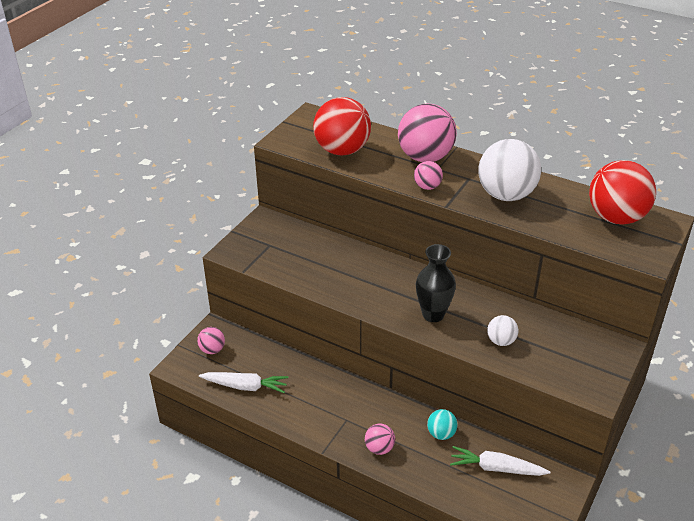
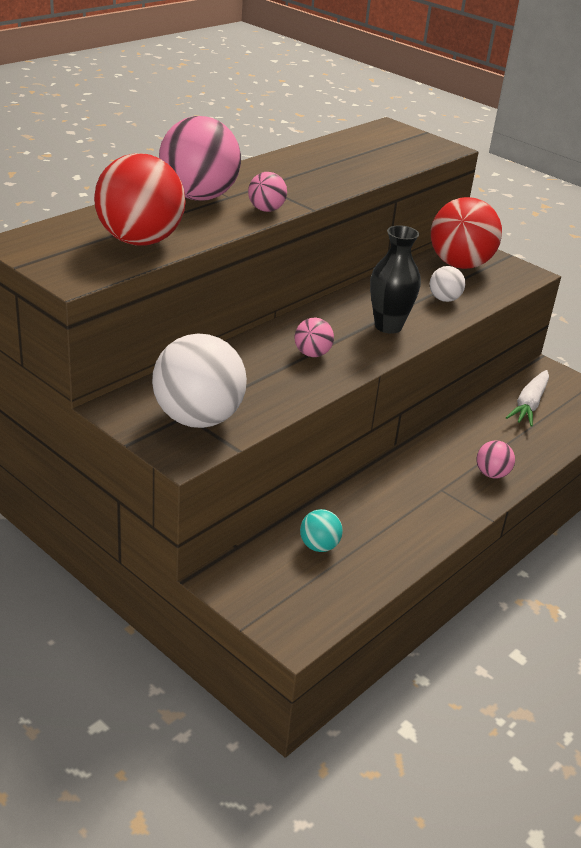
camera: 80 degrees left, 5 degrees down
(212, 350) = (269, 590): pink ball -> pink ball (312, 354)
(245, 386) = (359, 567): white carrot -> none
(441, 434) = (476, 426): turquoise ball -> turquoise ball (319, 546)
(506, 195) = (308, 176): white ball -> white ball (198, 419)
(616, 217) = (375, 142): red ball -> red ball (459, 265)

